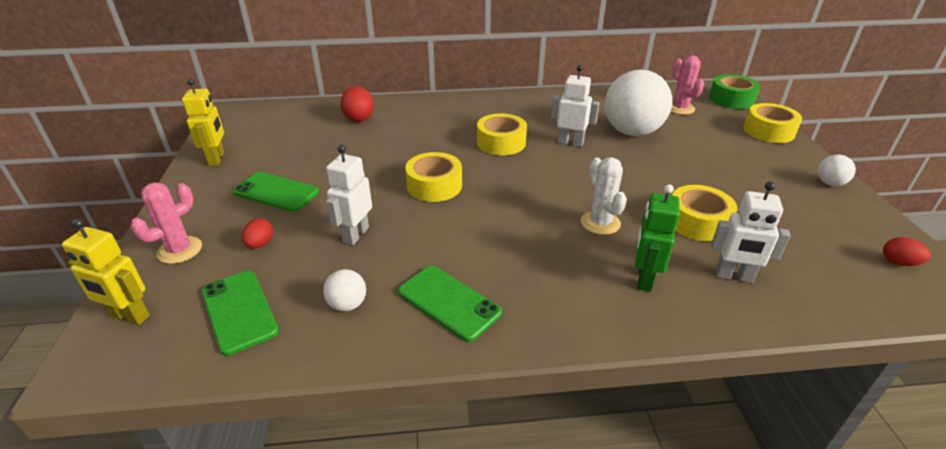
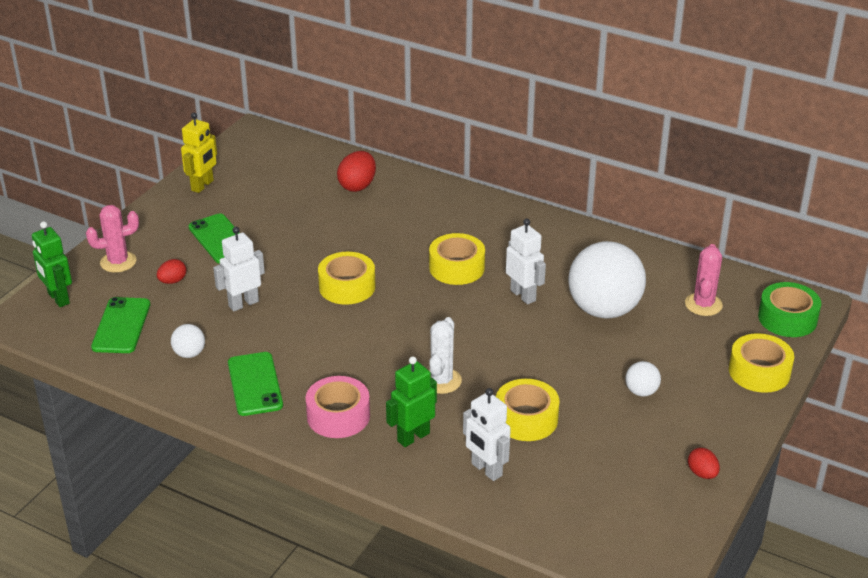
camera: 35 degrees right, 0 degrees up
(129, 316) = (58, 298): yellow robot -> green robot
(561, 293) = (338, 416): none -> pink tape
(830, 183) = (719, 448): white ball -> white ball (641, 392)
(898, 262) = (647, 531): red egg -> red egg (702, 473)

